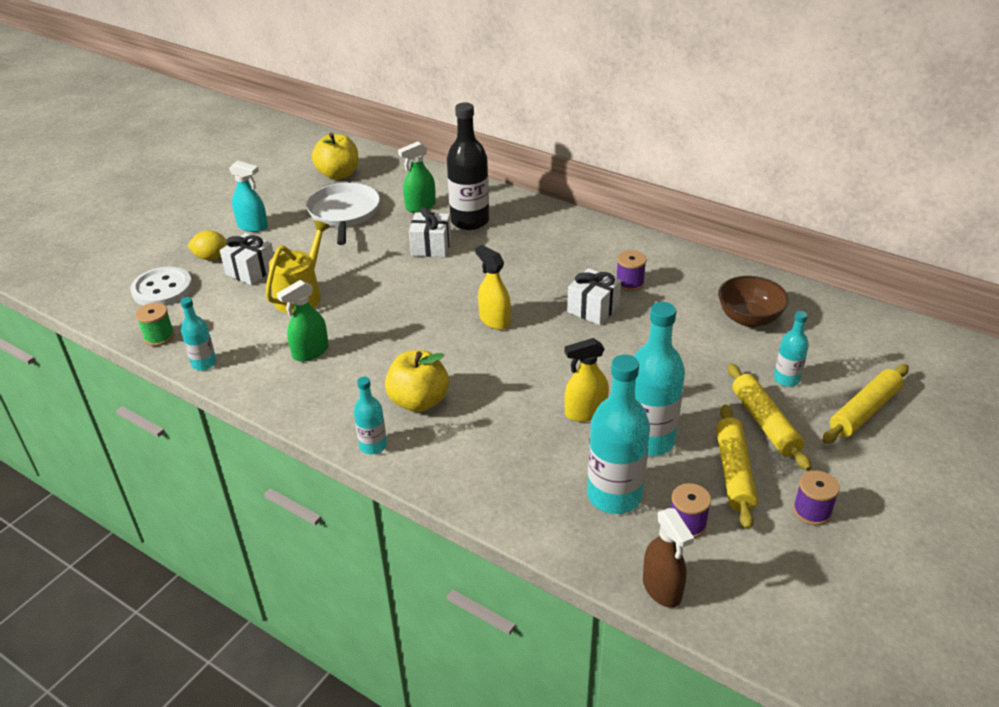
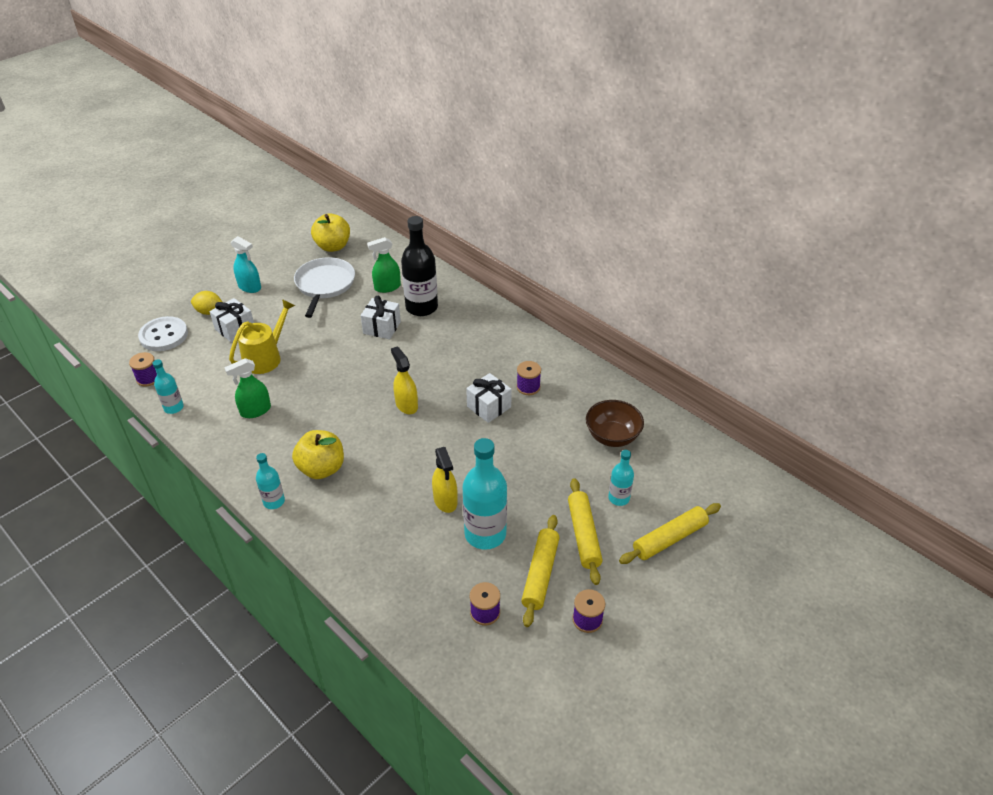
camera: 10 degrees right, 5 degrees up
(159, 337) = (148, 378): green spool -> purple spool
(585, 412) = (445, 500): yellow spray bottle -> yellow spray bottle turned 105 degrees counterclockwise
(614, 495) = (439, 577): turquoise bottle -> none
(662, 589) = (443, 663): brown spray bottle -> none

